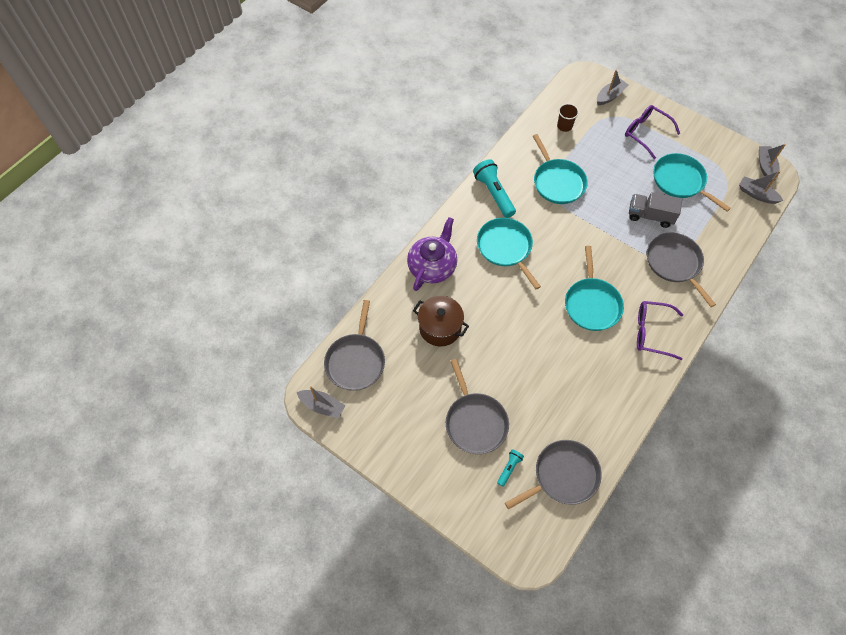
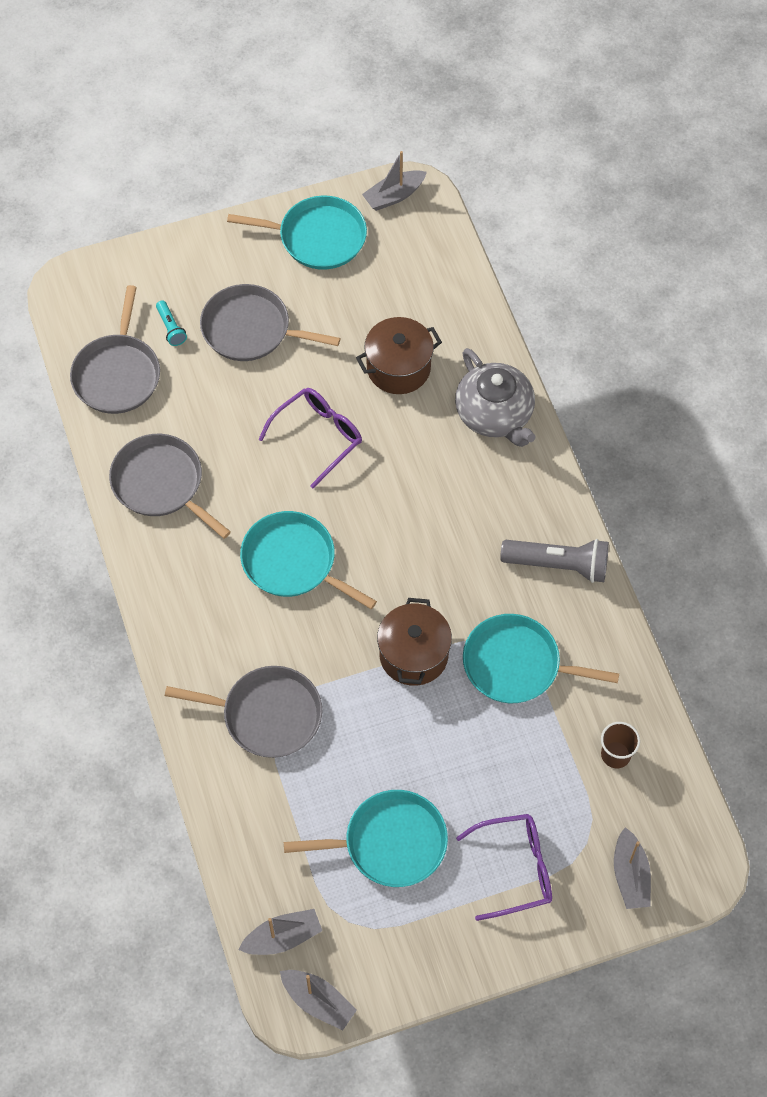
camera: 125 degrees right, 0 degrees up
(356, 361) = (424, 257): grey pan -> grey pan (161, 484)
(432, 266) = (495, 414): purple teapot -> grey teapot
(494, 193) = (558, 565): turquoise flashlight -> grey flashlight
(505, 248) = (456, 518): turquoise pan -> turquoise pan (317, 237)
(590, 223) = (413, 655): none -> brown pot
(650, 216) = (364, 746): grey truck -> none
(651, 332) = (198, 602): purple glasses -> purple glasses (318, 436)

